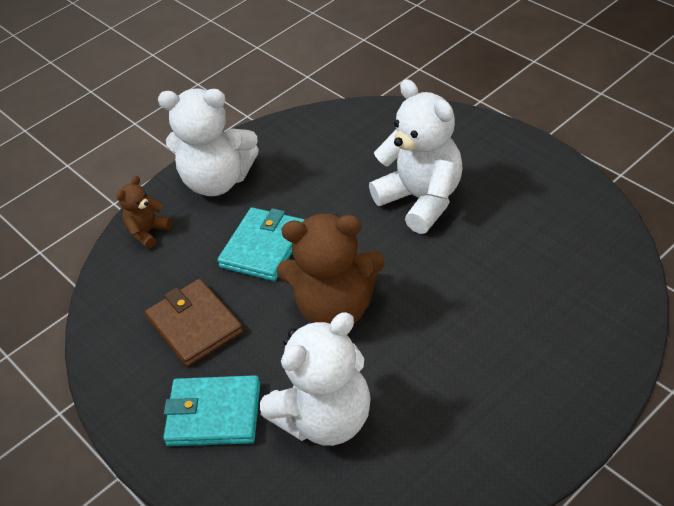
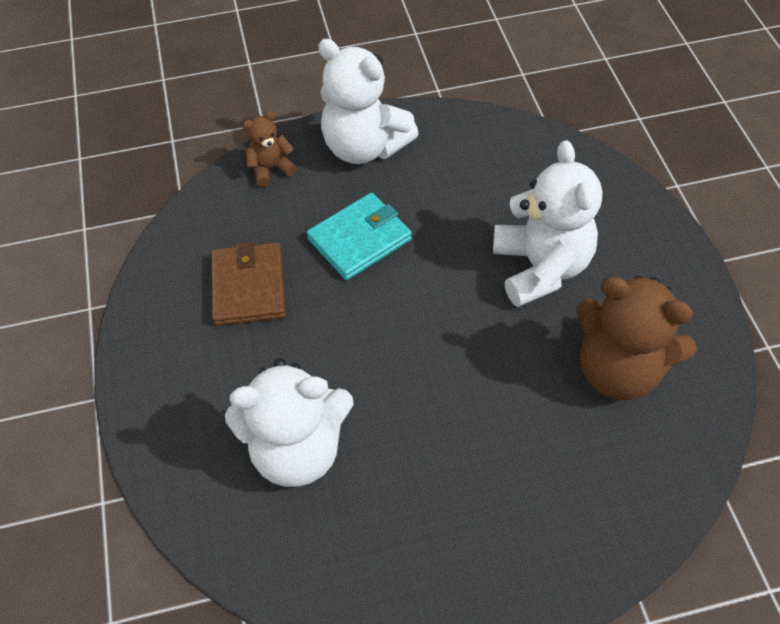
camera: 25 degrees right, 10 degrees up
(214, 414) = (207, 386): turquoise wallet -> none
(336, 309) = (382, 340): brown teddy bear -> brown teddy bear (618, 369)

